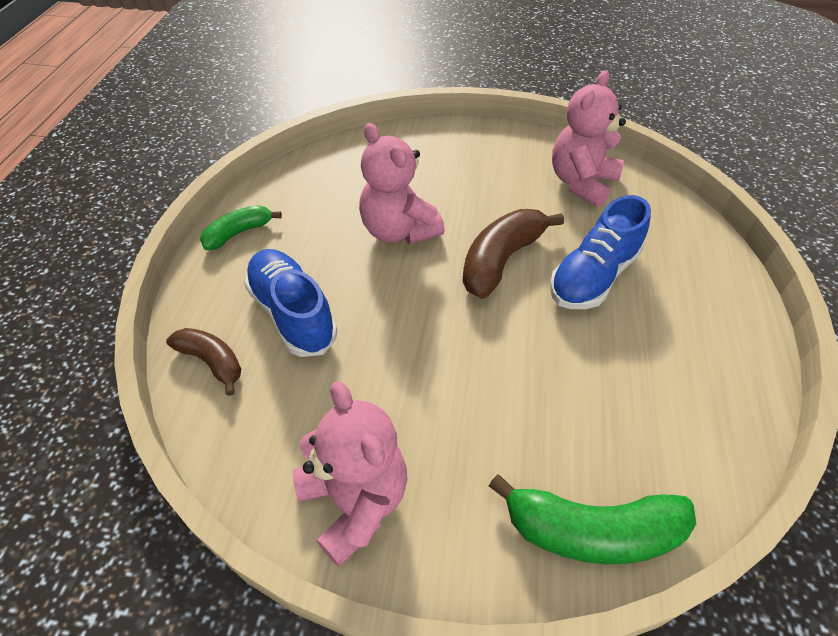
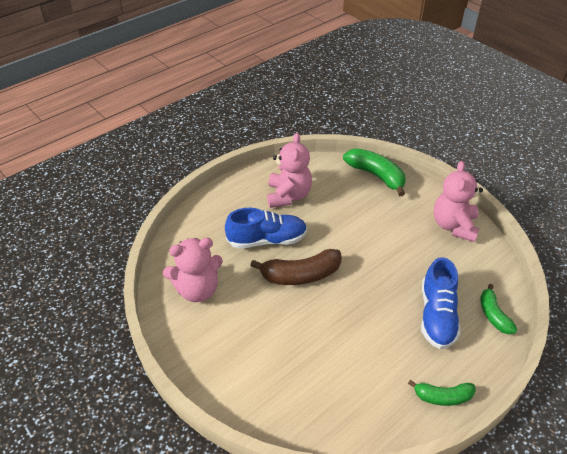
camera: 140 degrees left, 5 degrees down
(212, 362) = (493, 315): brown banana -> green banana
(398, 231) = (338, 329): pink teddy bear -> pink teddy bear (288, 196)

